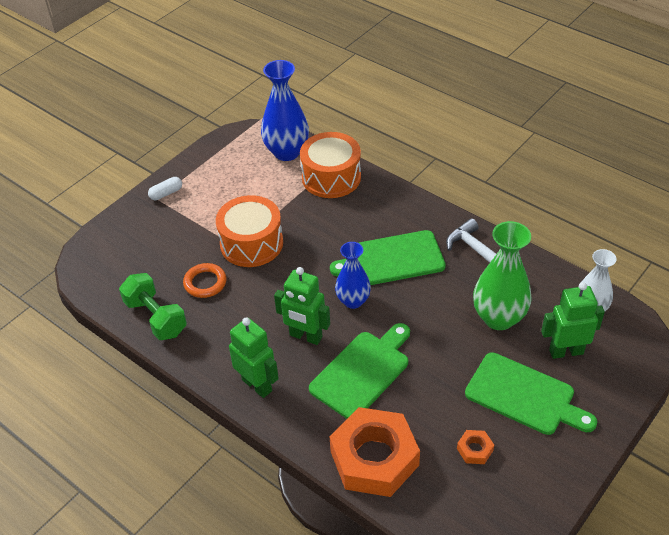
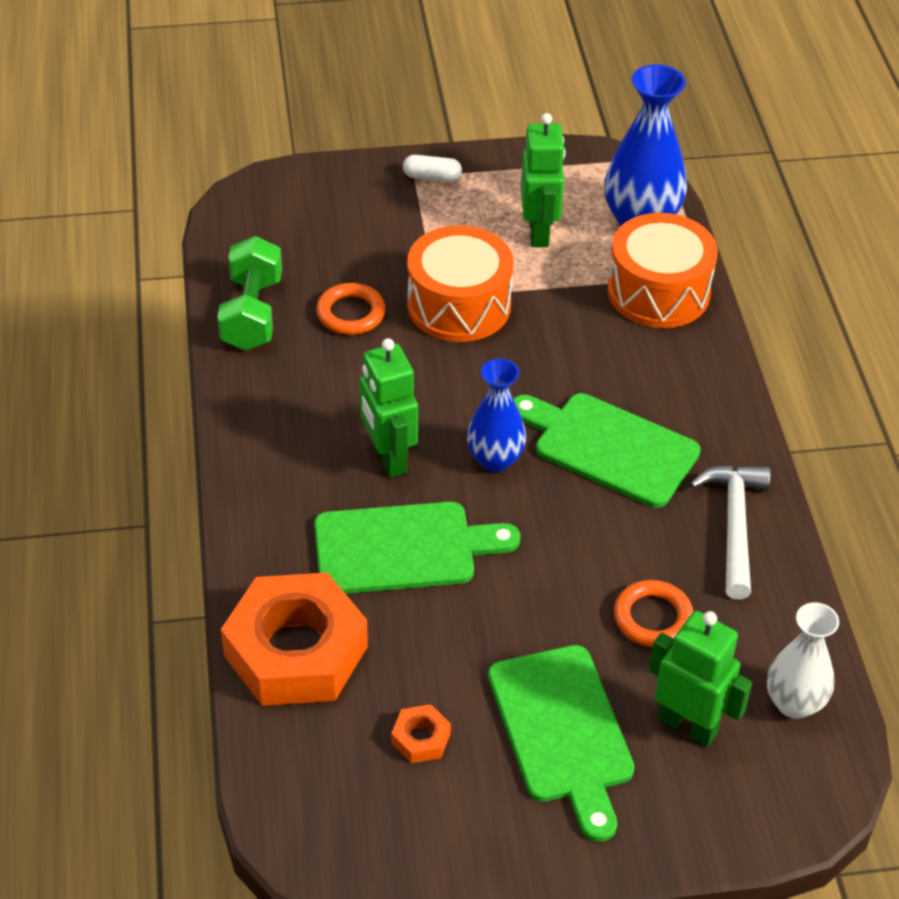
camera: 40 degrees right, 0 degrees up
(257, 385) = (269, 470): green robot -> green robot (539, 232)
(498, 318) = (653, 618): green vase -> orange ring

